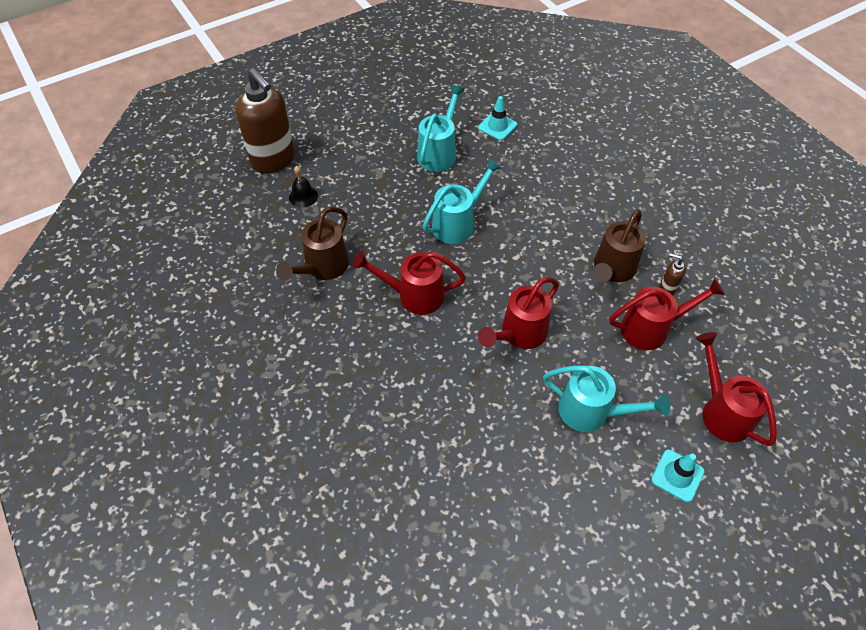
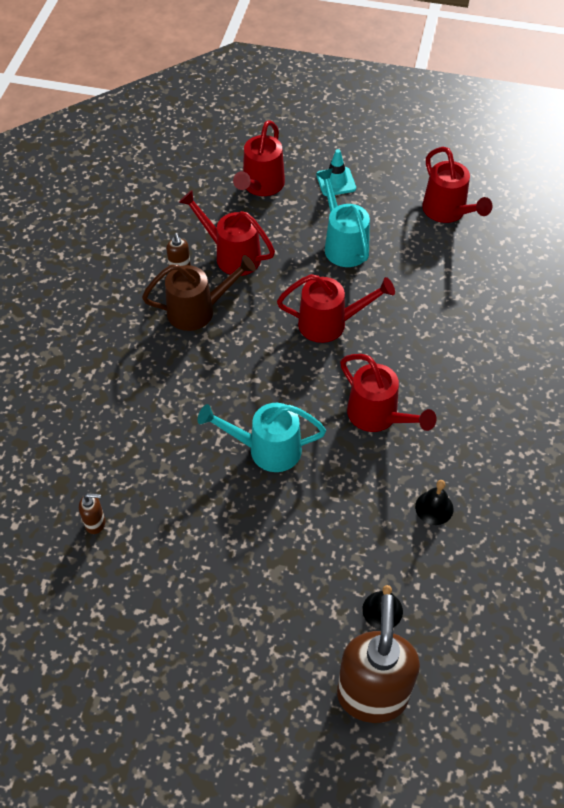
camera: 135 degrees left, 0 degrees up
(322, 267) = (434, 507): brown watering can -> black bell
(439, 153) = (191, 543): turquoise watering can -> none
(497, 126) = (95, 523): turquoise traffic cone -> brown soap dispenser
(552, 534) = (447, 212): none -> red watering can

